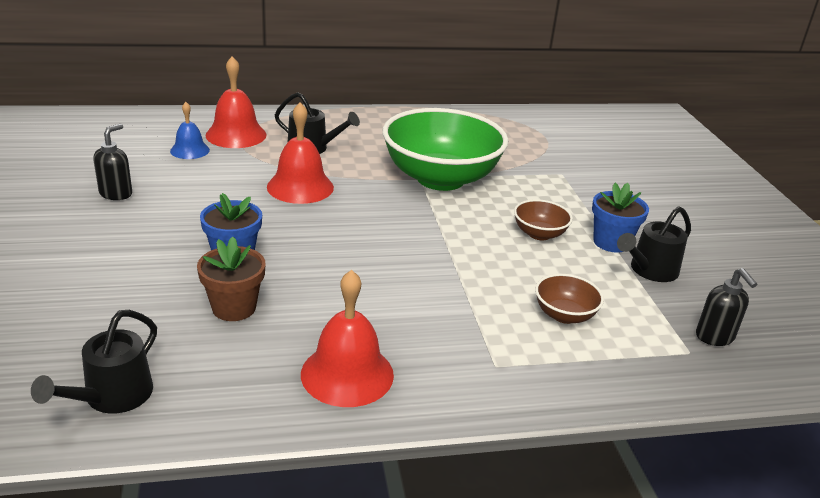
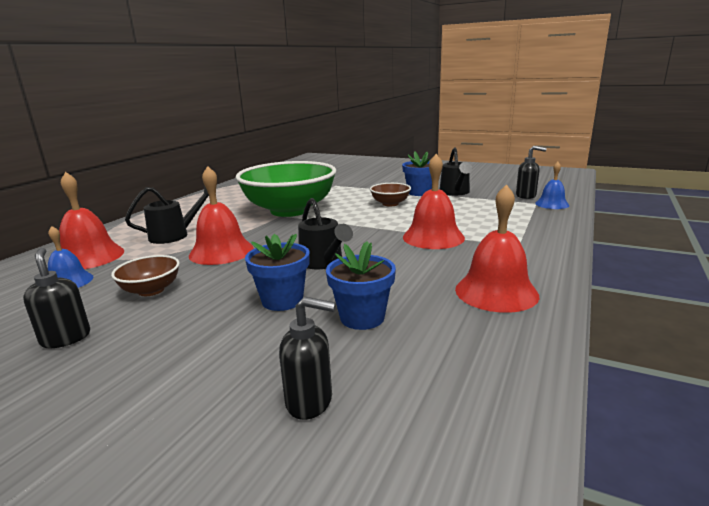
camera: 50 degrees left, 10 degrees down
(102, 324) = (310, 401): none -> black soap dispenser
(111, 397) = (454, 423): black watering can -> black watering can (323, 263)
(234, 308) = (362, 317): brown flower pot -> blue flower pot
(458, 296) = (433, 237): none -> red bell
(564, 315) = (479, 218): brown bowl -> brown bowl (151, 290)
(704, 368) = (552, 204): none -> blue bell

